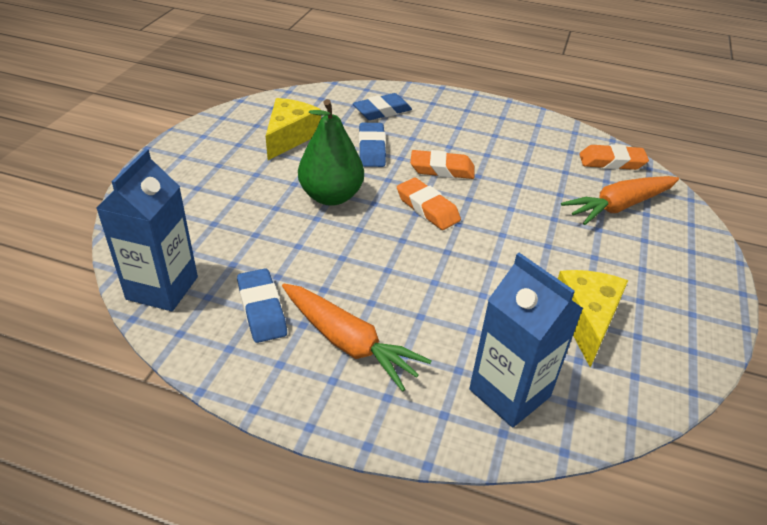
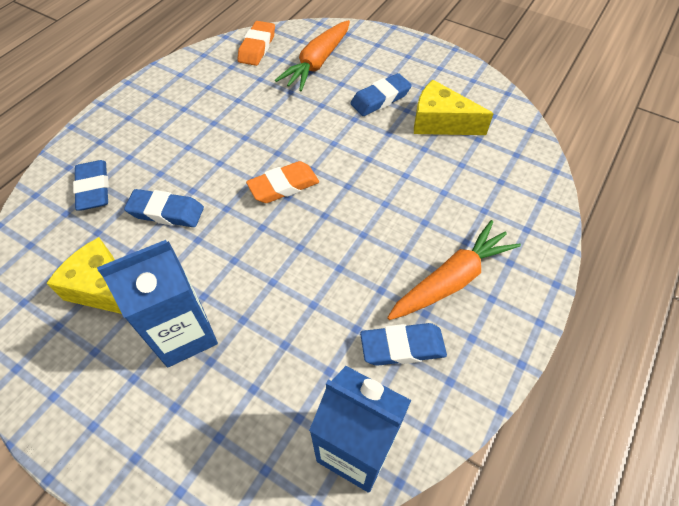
camera: 75 degrees left, 15 degrees up
(331, 196) = (240, 263): green pear -> none
(442, 169) = (226, 161): orange eraser -> none
(509, 393) = (508, 185): blue carton -> blue carton (184, 334)
(593, 262) = (380, 99): none -> blue eraser
(619, 206) = (317, 63): orange carrot -> orange carrot turned 45 degrees clockwise

